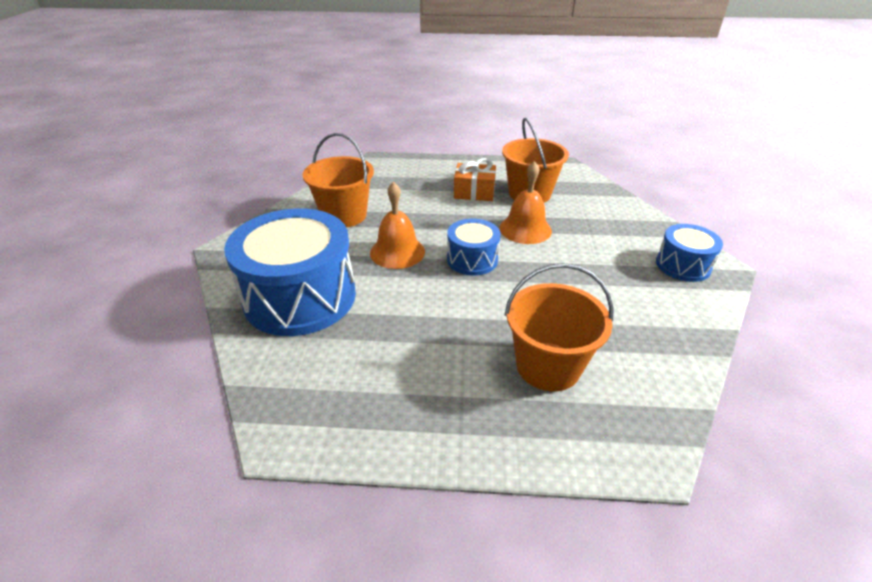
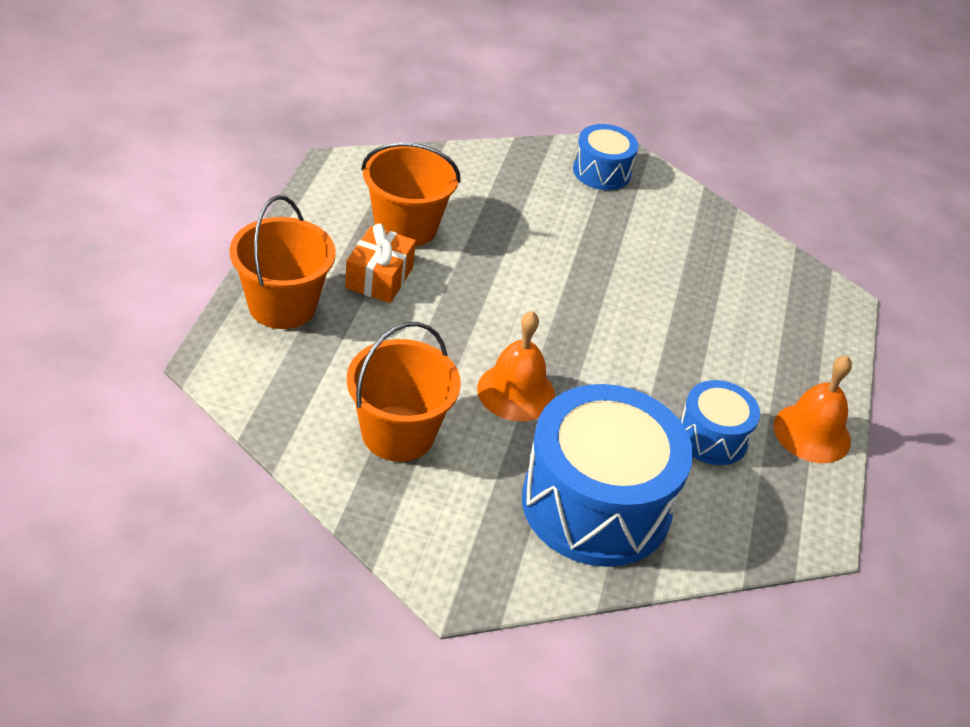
camera: 85 degrees left, 5 degrees up
(472, 259) = (551, 326): blue drum -> blue drum (712, 437)
(525, 229) = (495, 260): orange bell -> orange bell (812, 433)
(548, 366) = (740, 323): orange bucket -> orange bucket (282, 305)

